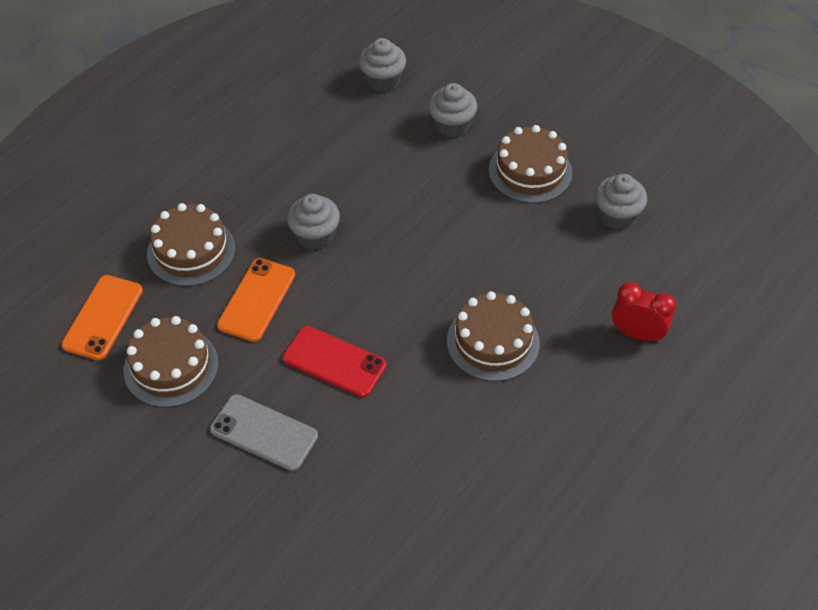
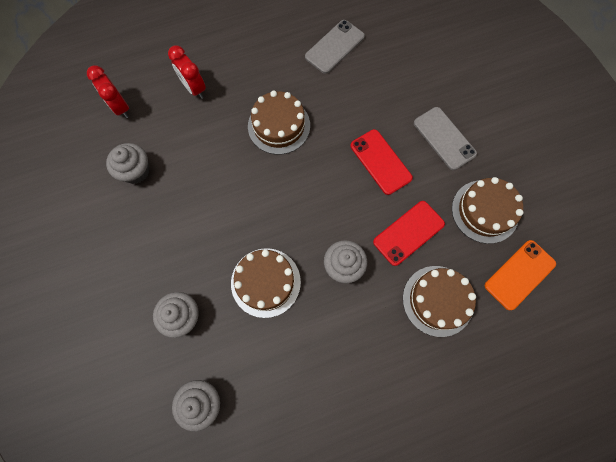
camera: 150 degrees left, 20 degrees up
(256, 300) = (408, 233): orange phone -> red phone
(495, 489) = (334, 47): none -> grey phone
(530, 171) = (161, 238): brown cake -> brown cake (265, 282)
(702, 268) = (120, 107): none -> red clock

